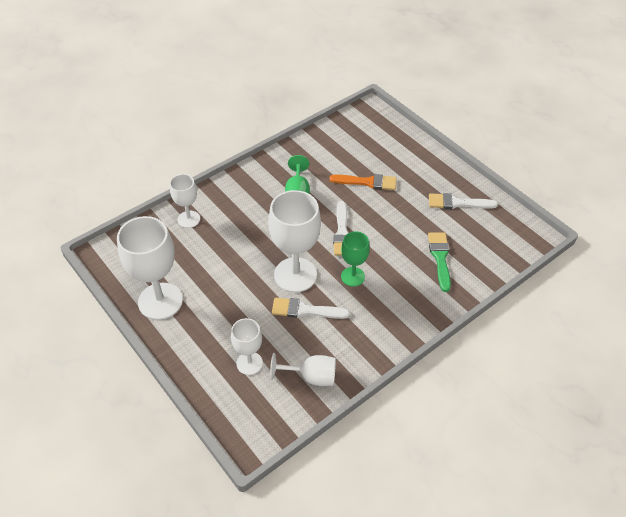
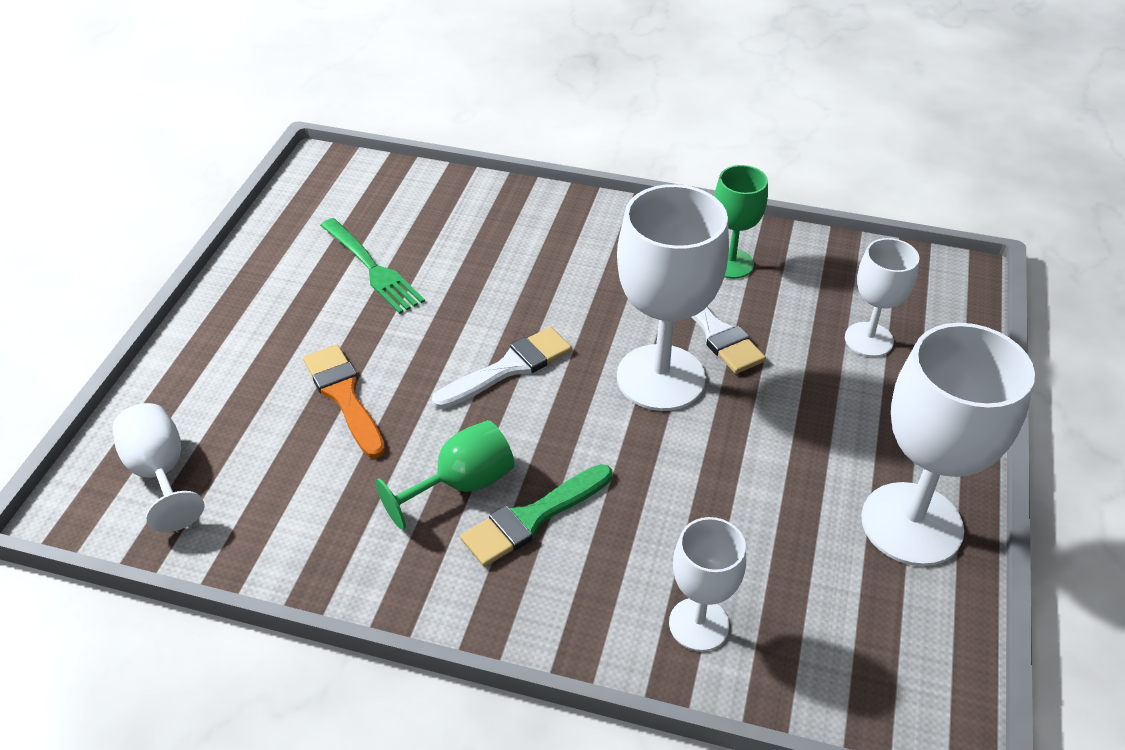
camera: 125 degrees left, 5 degrees down
(311, 377) = (809, 269): white goblet -> white goblet (160, 473)
(352, 276) = (592, 310): green goblet -> green goblet (731, 263)
(439, 220) = (372, 268): none -> green fork
(440, 258) = (459, 237): green brush -> green brush (533, 518)
(458, 203) = (310, 263): white brush -> none

